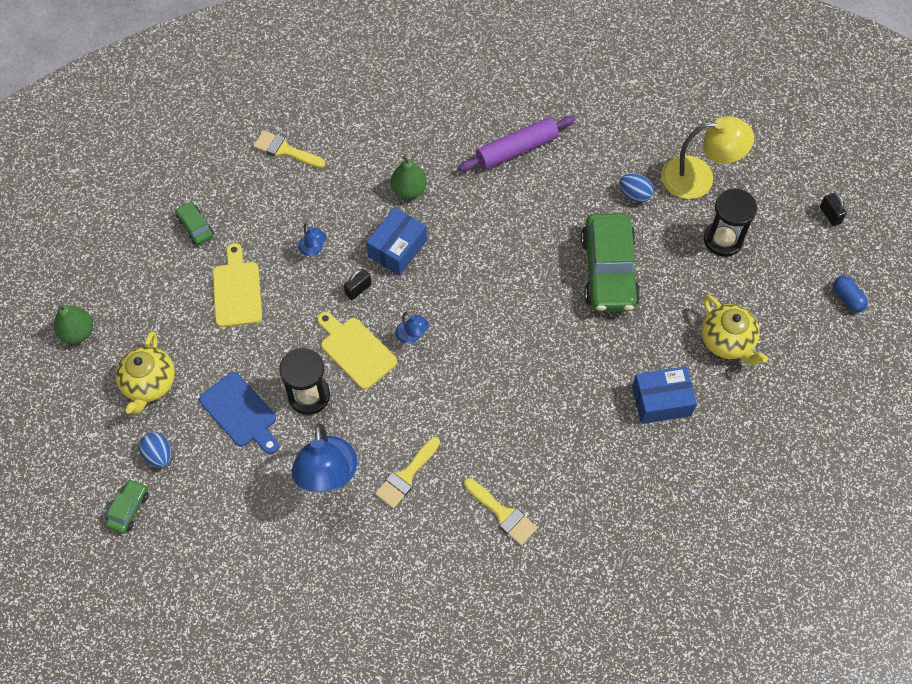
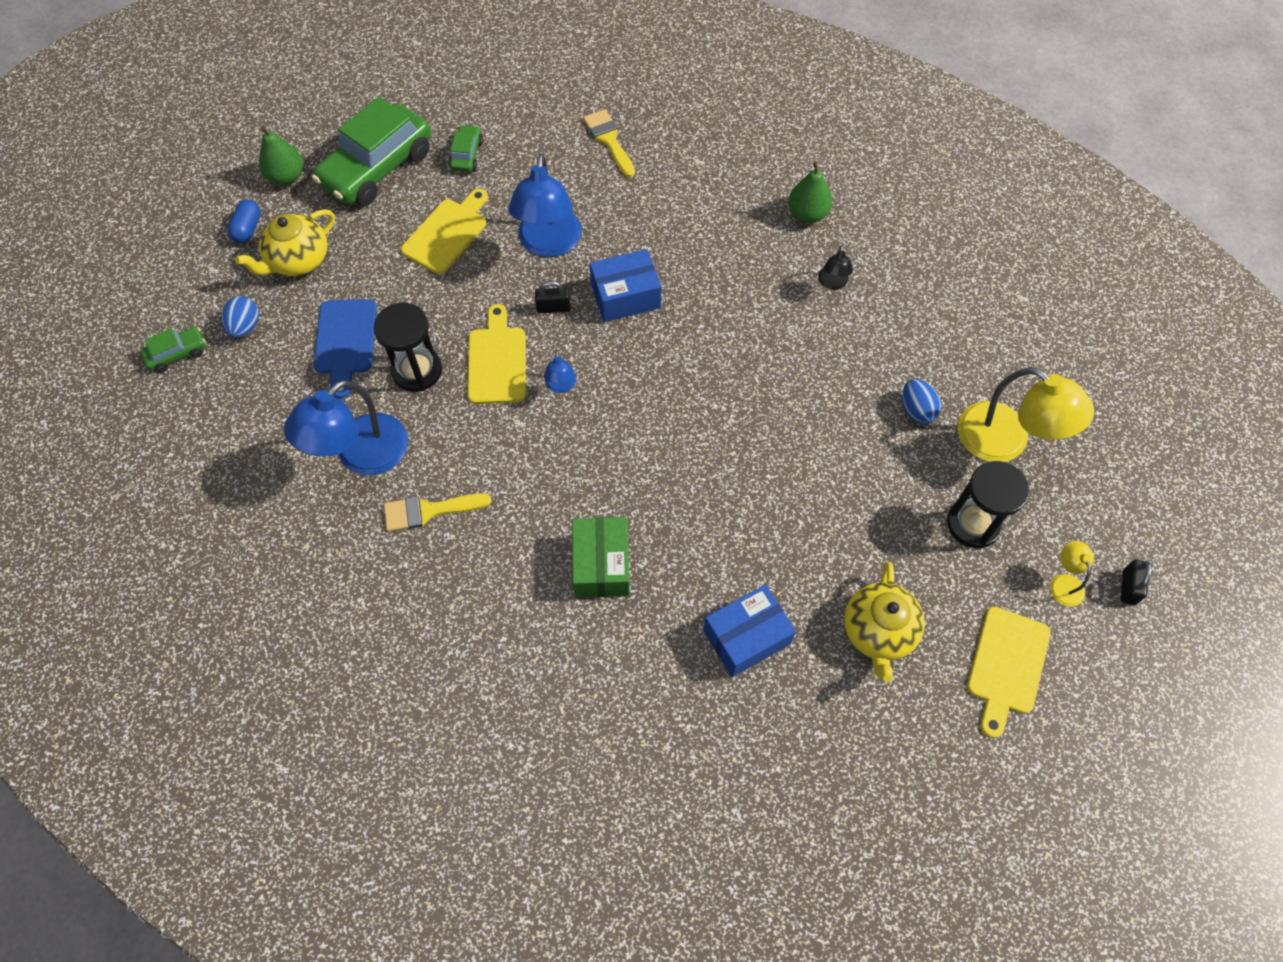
camera: 40 degrees right, 0 degrees up
(313, 249) = (548, 244): blue lamp -> blue lamp, size x2.17
(409, 190) = (688, 251): green pear -> green pear (807, 214)
(503, 514) = (481, 620): yellow brush -> none
(517, 149) = (832, 283): purple rolling pin -> black lamp
(541, 425) = (601, 565): none -> green box
(608, 271) = (815, 466): green car -> green car (377, 168)
(661, 401) = (746, 637): blue box -> blue box turned 60 degrees counterclockwise
(797, 237) = (1064, 583): none -> yellow lamp
(807, 307) = (1006, 665): none -> yellow cutting board
(847, 298) = (1065, 692): blue capsule -> blue capsule (248, 228)

